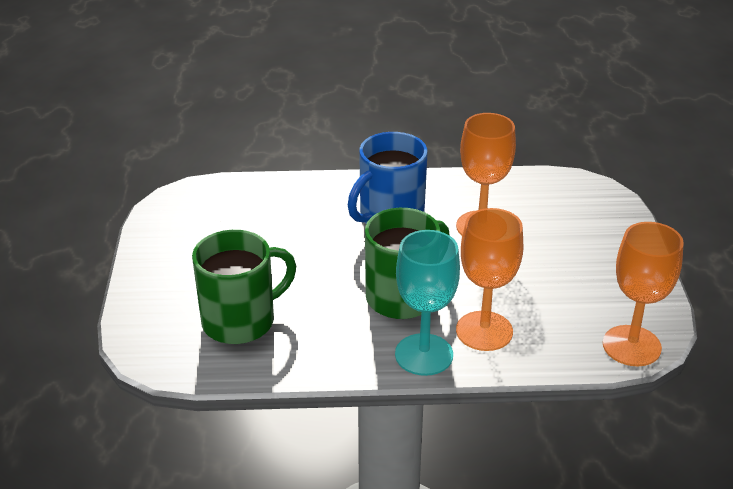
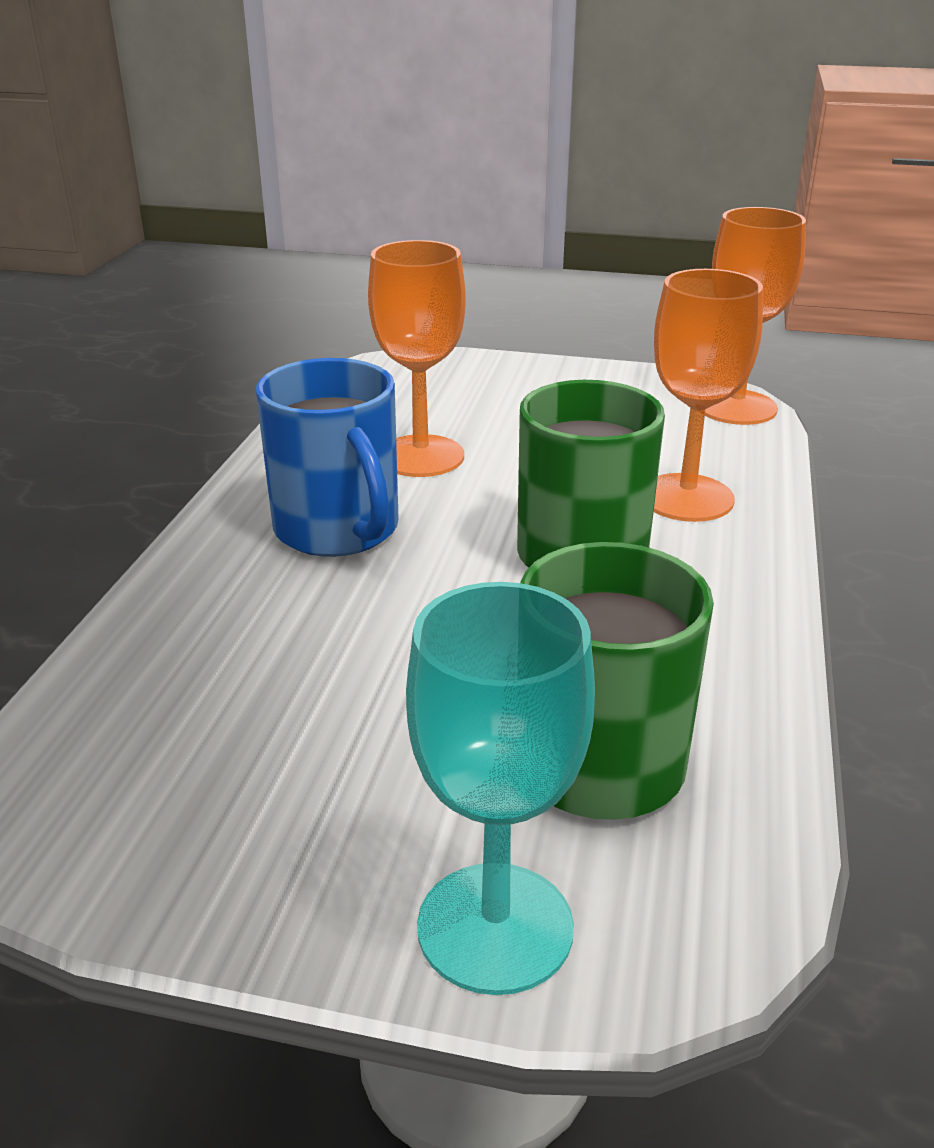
camera: 75 degrees left, 5 degrees down
(424, 354) = (737, 557): turquoise goblet -> turquoise goblet (495, 927)

